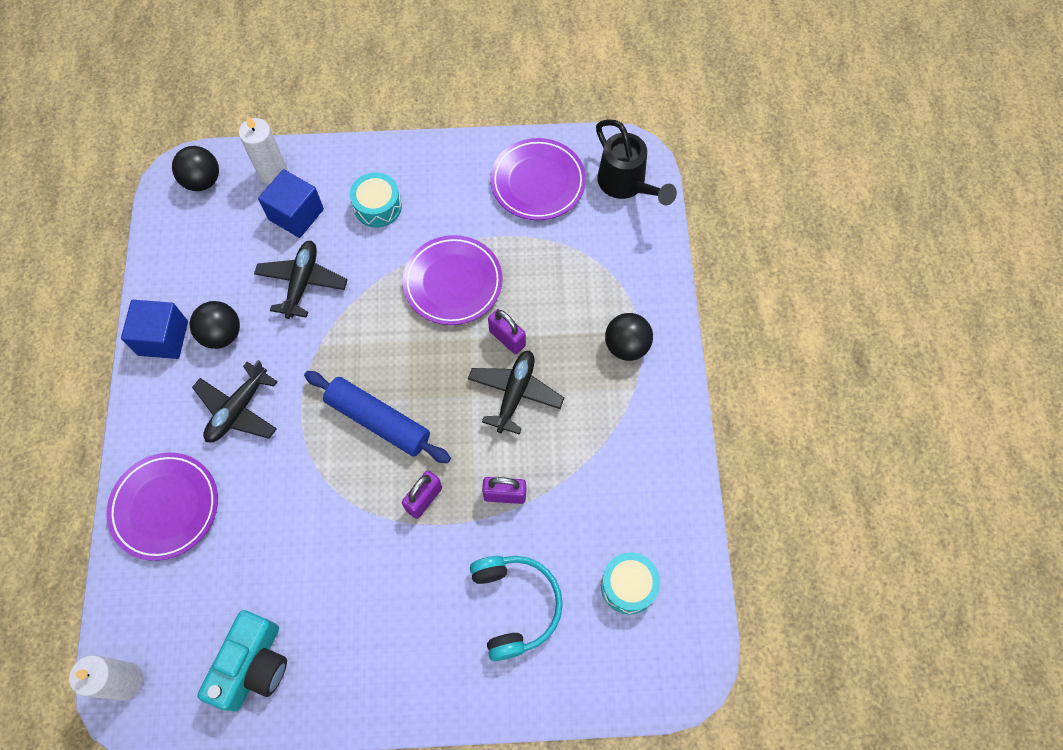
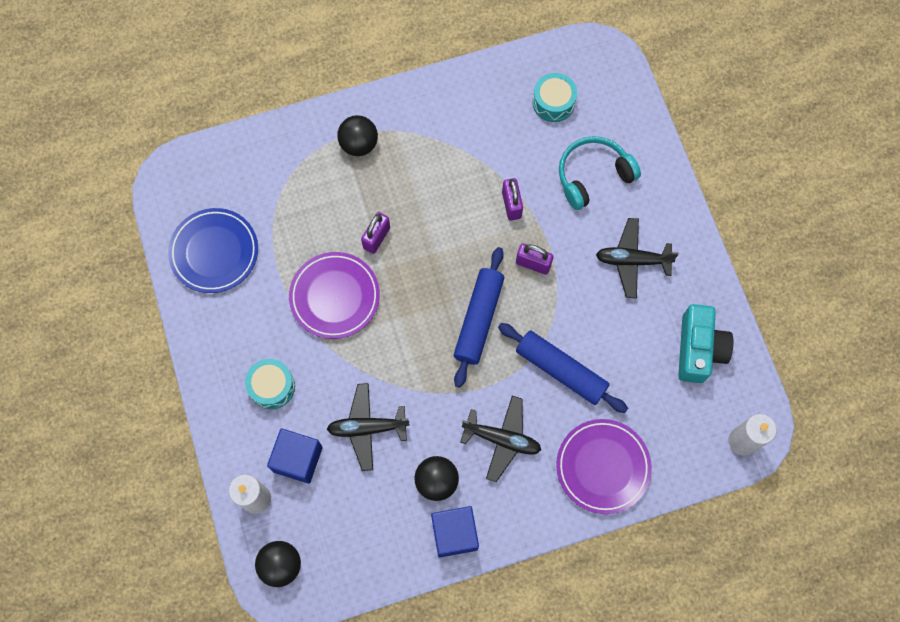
camera: 105 degrees left, 5 degrees up
(253, 665) = (698, 349): turquoise camera -> turquoise camera turned 90 degrees clockwise
(289, 494) = (561, 370): none -> blue rolling pin
(515, 393) = (424, 219): black plane -> black plane (632, 260)
(538, 182) = (214, 252): purple plate -> blue plate
(626, 185) = (201, 177): black watering can -> none

